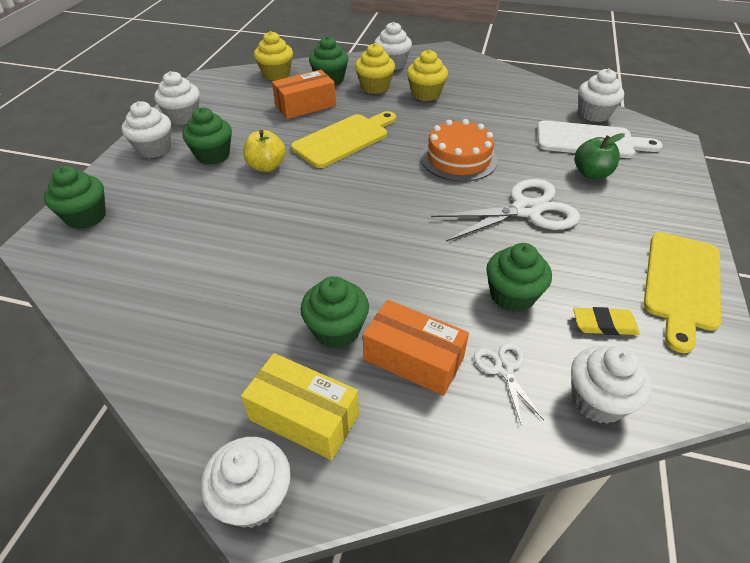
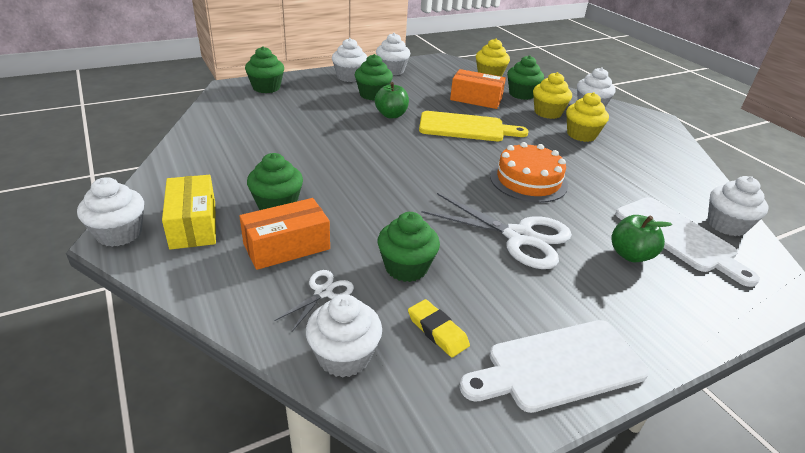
camera: 45 degrees right, 10 degrees down
(266, 166) = (391, 115): yellow apple -> green apple
(413, 359) = (286, 246): orange box -> orange box turned 75 degrees clockwise
(682, 284) = (559, 366): yellow cutting board -> white cutting board

